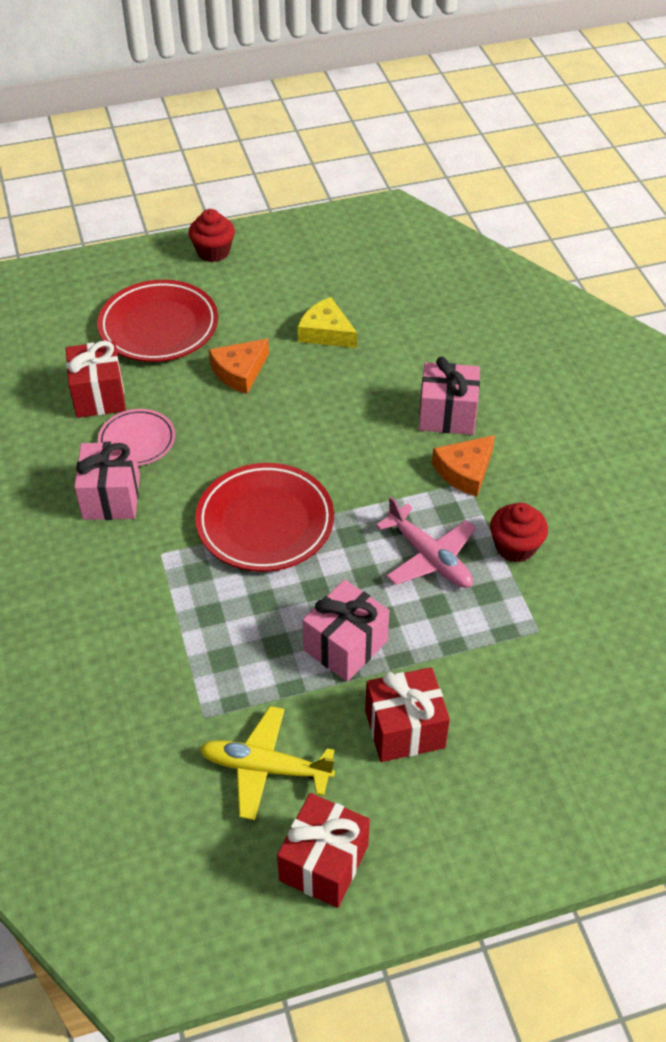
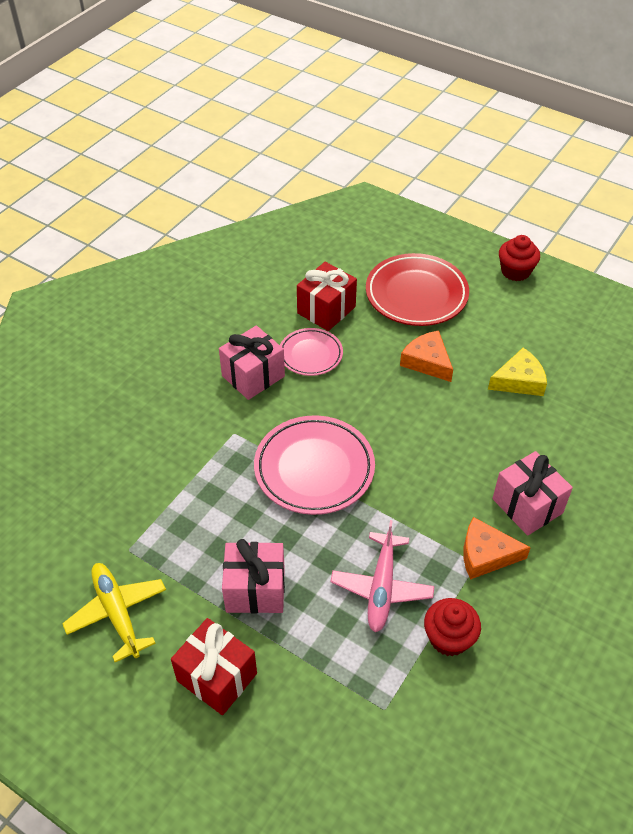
camera: 50 degrees right, 0 degrees up
(240, 371) = (427, 361): orange cheese -> orange cheese turned 45 degrees clockwise
(265, 522) = (314, 469): red plate -> pink plate
(324, 863) = (70, 702): red gift -> none
(326, 332) = (519, 381): yellow cheese -> yellow cheese turned 75 degrees clockwise

